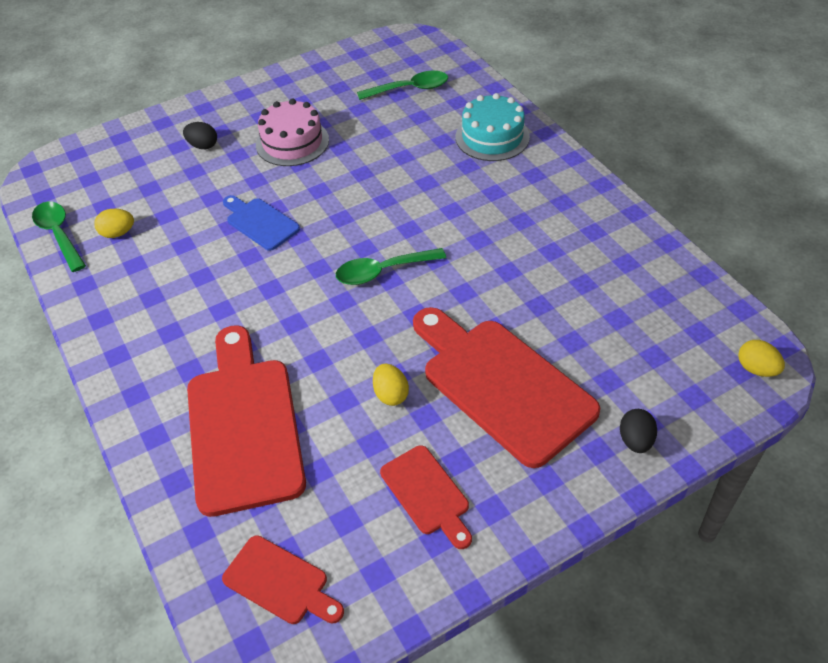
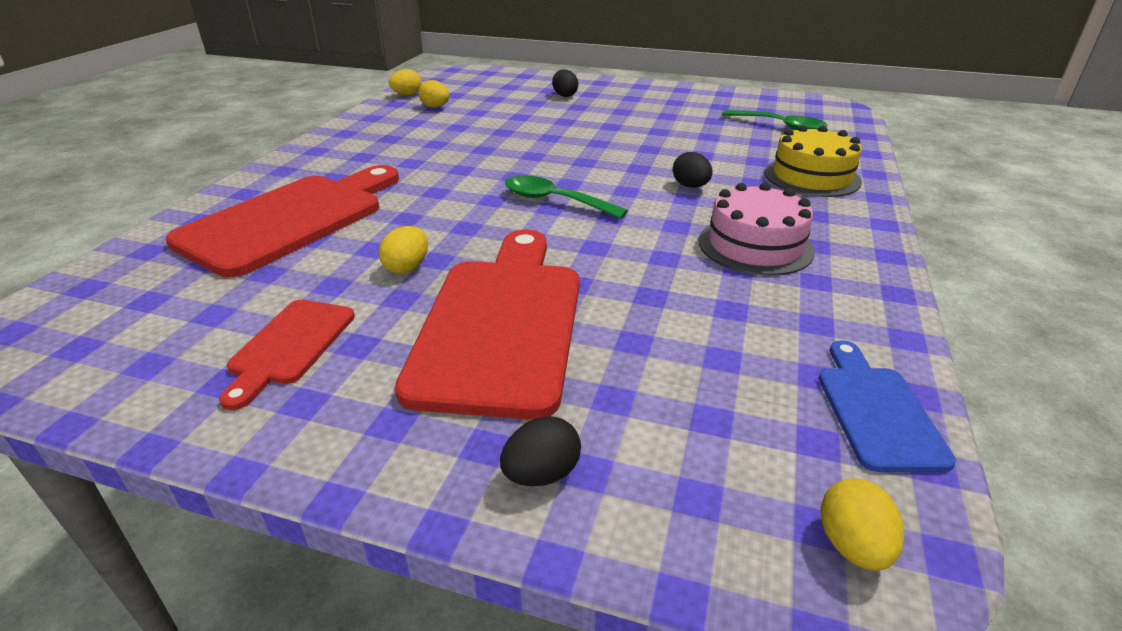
camera: 45 degrees right, 15 degrees down
(59, 234) = (407, 95): green spoon -> yellow egg
(260, 222) = (524, 138): blue cutting board -> blue cutting board (876, 411)
(280, 582) = (104, 313): red cutting board -> none
(292, 142) = (627, 115): pink cake -> pink cake (755, 245)
(440, 196) = (690, 186): none -> black egg
(492, 137) = (812, 177): turquoise cake -> yellow cake

